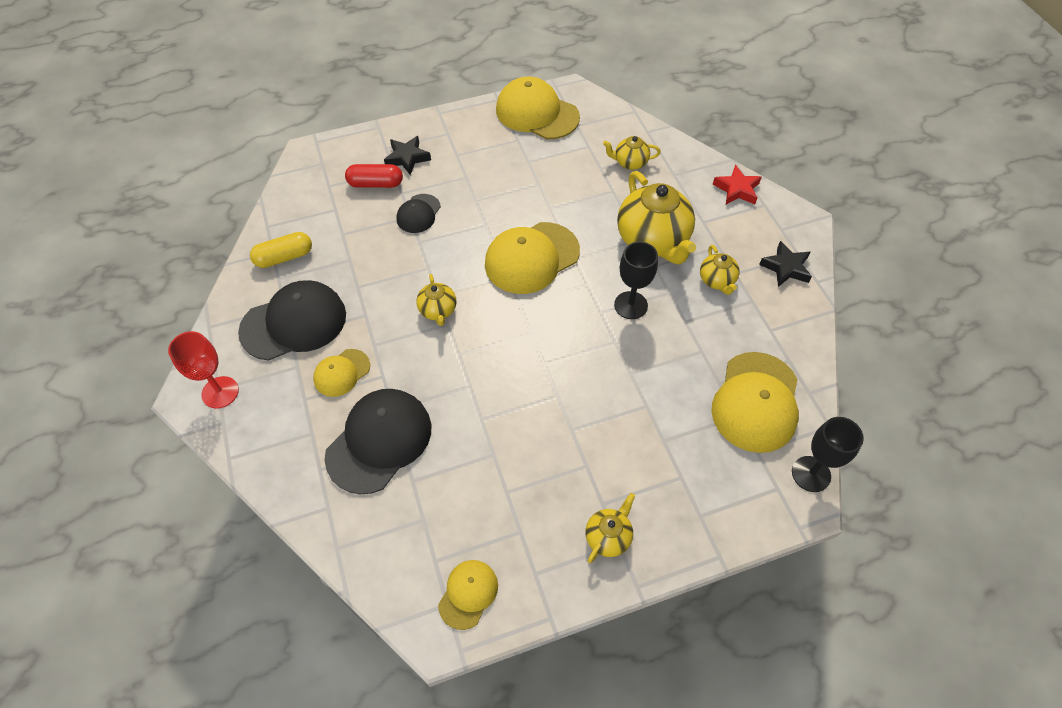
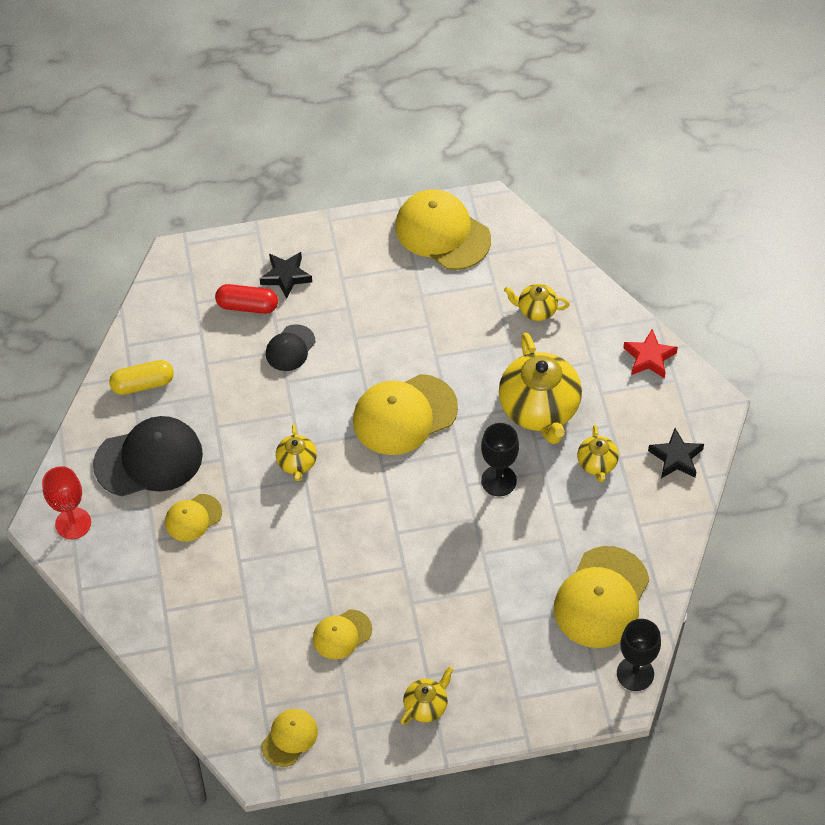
camera: 10 degrees right, 0 degrees up
(379, 441) = (223, 591): black cap -> none
(507, 471) = (342, 634): none -> yellow cap

